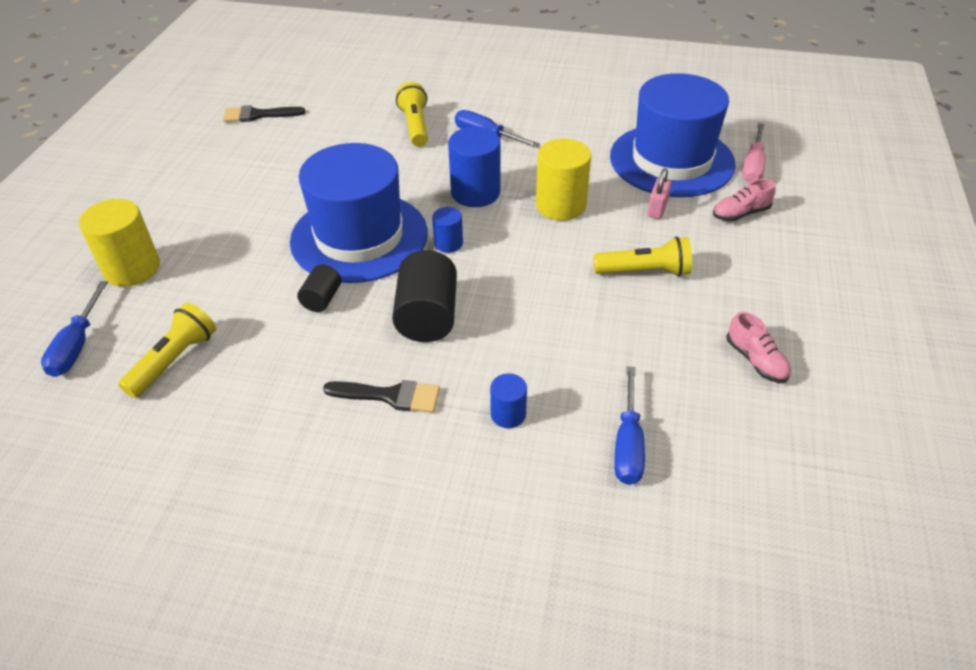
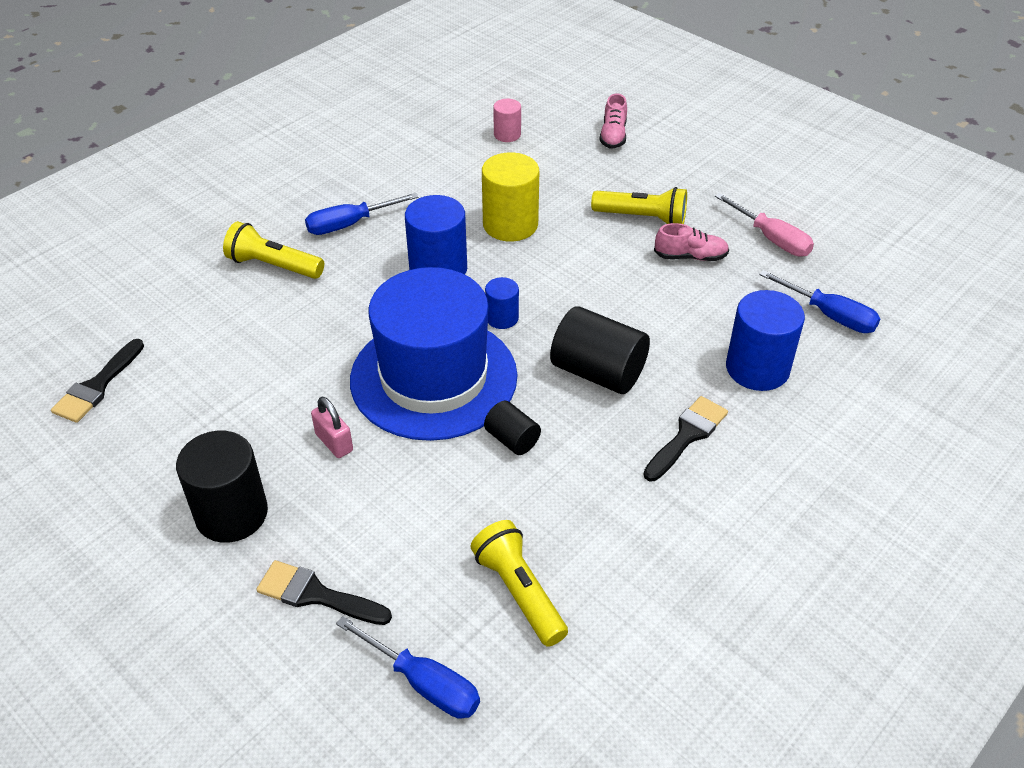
camera: 60 degrees left, 0 degrees up
(132, 268) = (316, 595): yellow cylinder -> black brush
(182, 207) = (231, 514): none -> black cylinder
(508, 414) = (757, 368): blue cylinder -> blue cylinder, size x1.84
(645, 271) = (642, 218): yellow flashlight -> yellow flashlight turned 75 degrees clockwise
(657, 209) = (567, 174): pink padlock -> pink padlock (334, 442)
(671, 160) = (507, 135): blue hat -> pink cylinder
(753, 166) = (558, 99): pink screwdriver -> pink screwdriver (771, 239)
(755, 360) = (785, 212): pink shoe -> pink shoe (690, 257)

